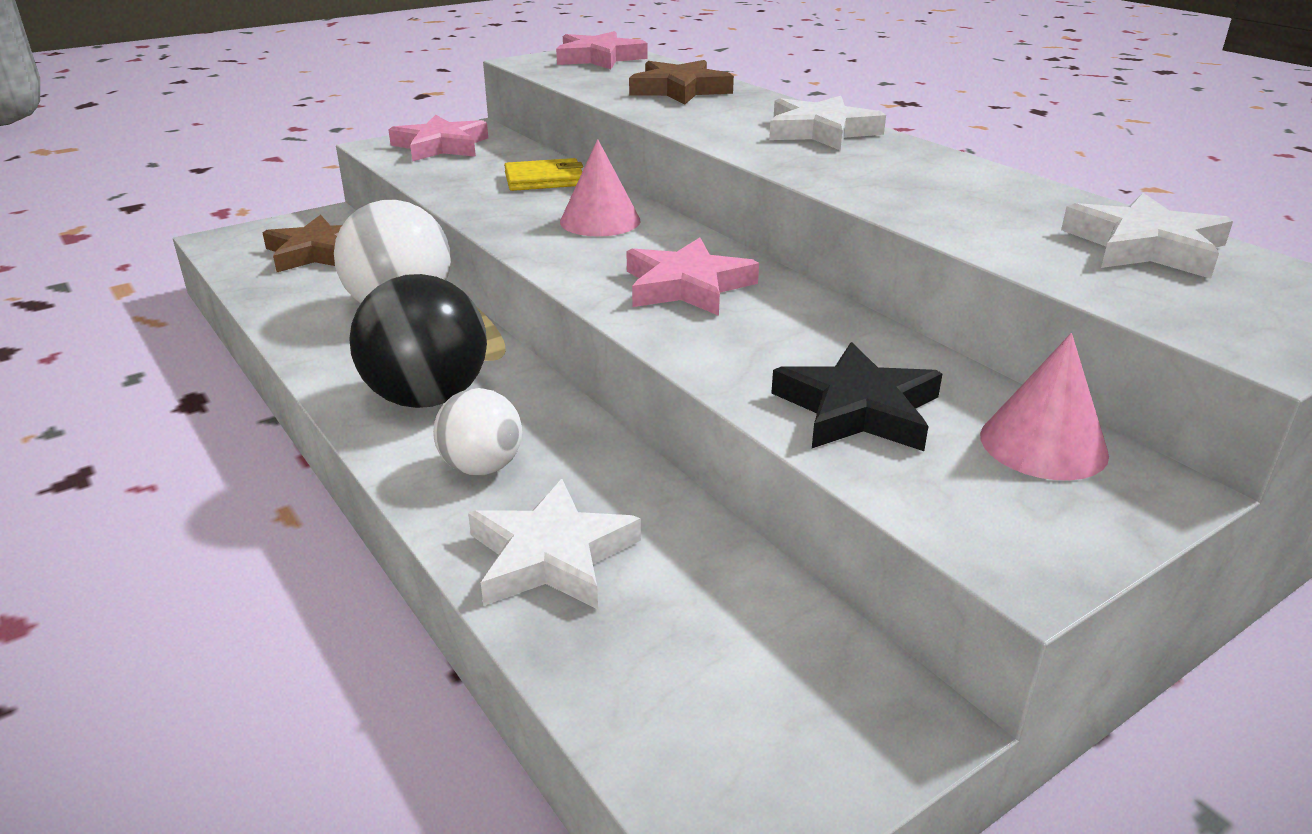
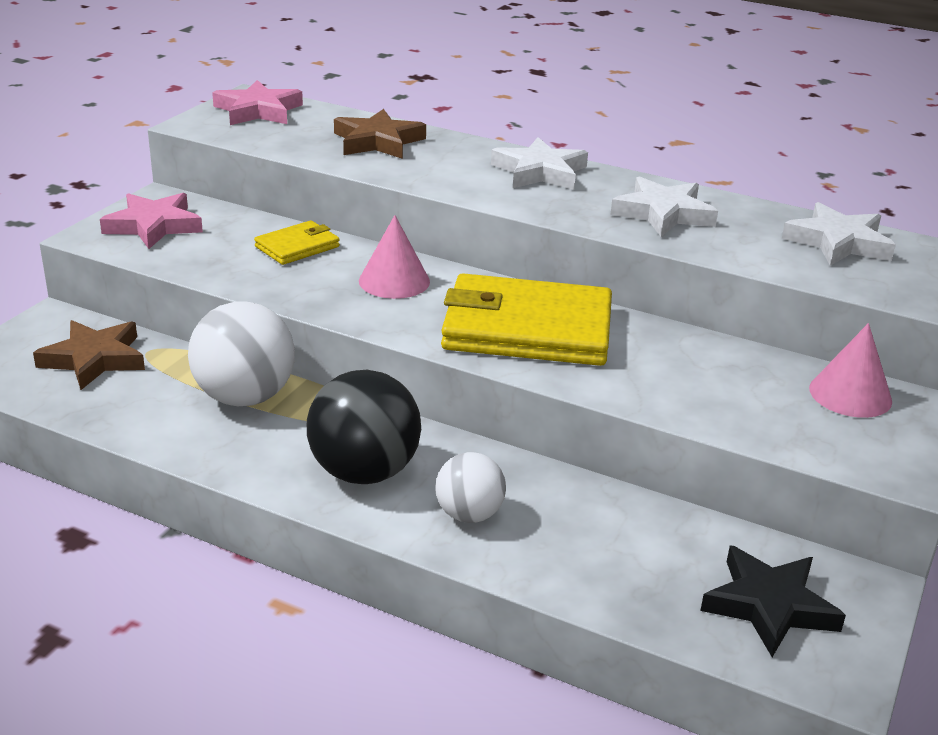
camera: 30 degrees left, 0 degrees up
(551, 555) = (584, 562): white star -> white star (663, 213)
(687, 286) = (527, 328): pink star -> yellow wallet
(857, 409) = (731, 399): black star -> black star (769, 605)

